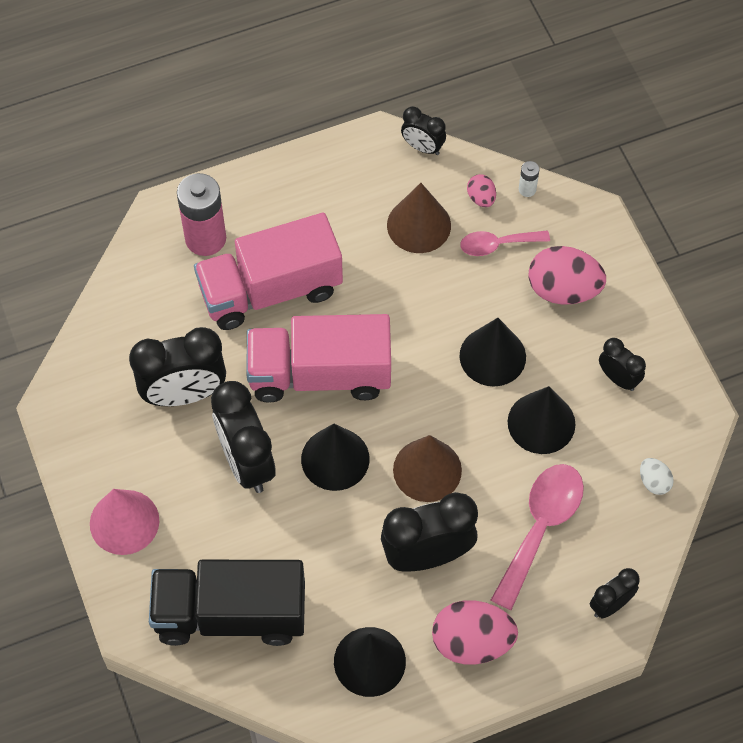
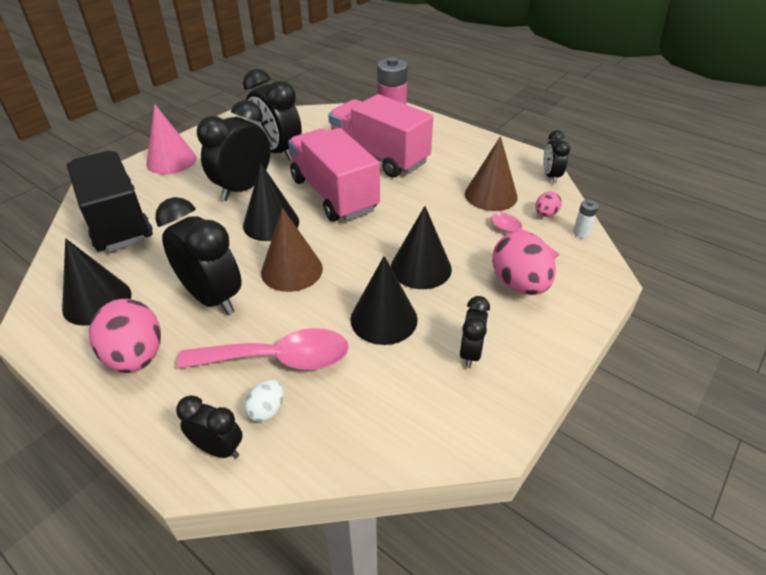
camera: 60 degrees right, 20 degrees down
(654, 482) = (382, 427): white egg -> white egg (267, 410)

